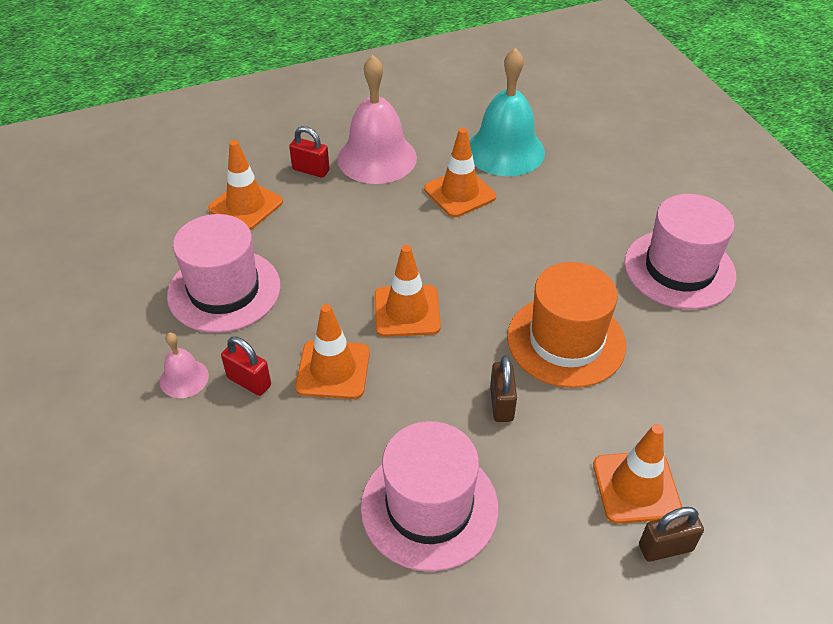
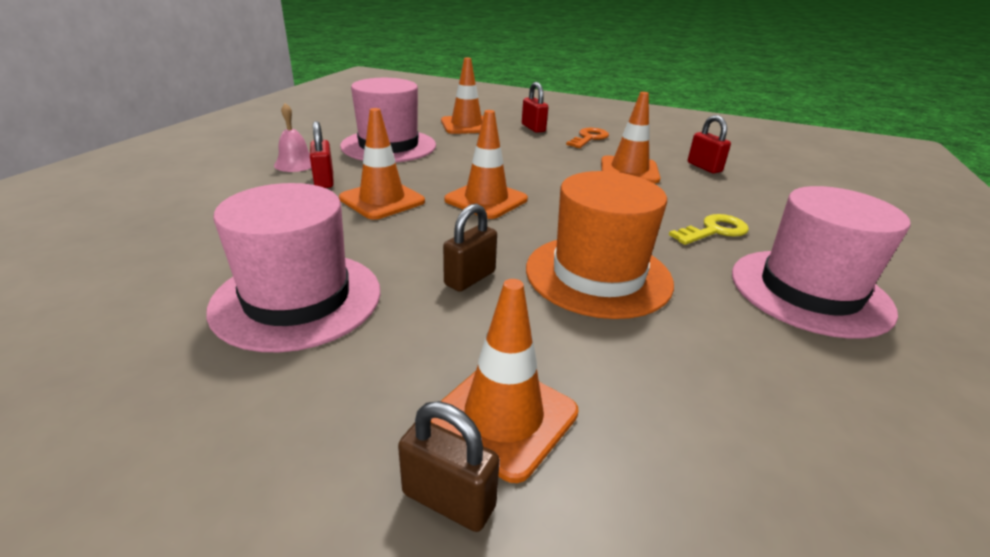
camera: 40 degrees right, 15 degrees down
(377, 158) = (589, 138): pink bell -> orange key
(505, 151) = (704, 167): turquoise bell -> red padlock
(584, 239) = (714, 231): none -> yellow key

